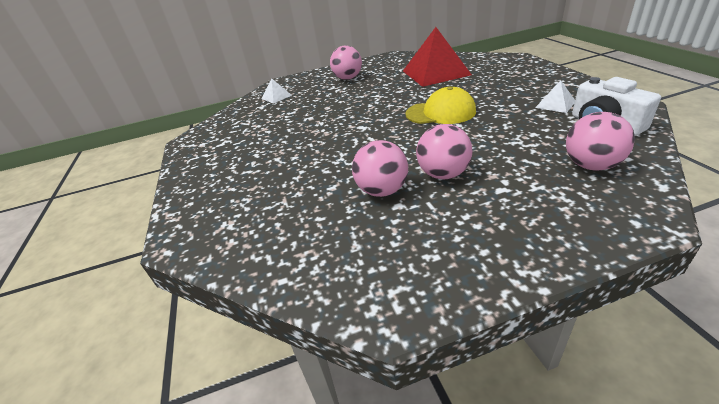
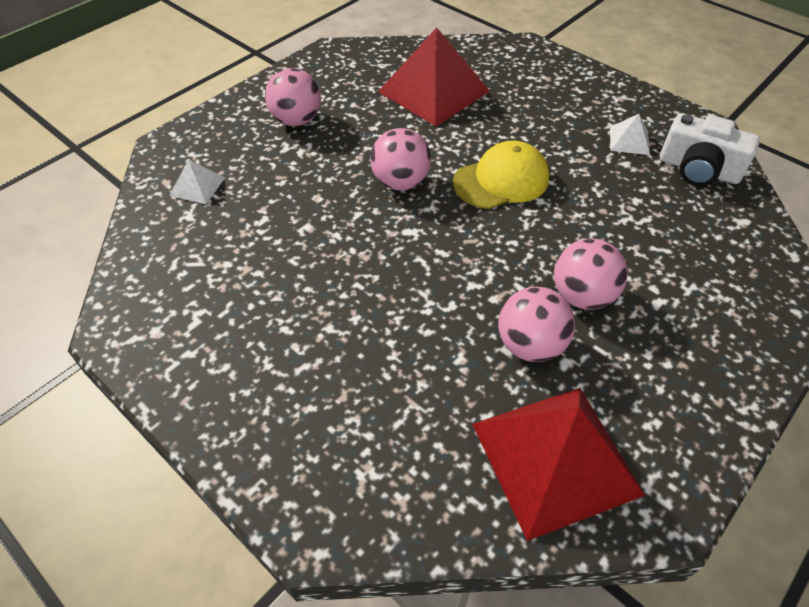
camera: 35 degrees left, 15 degrees up
(340, 252) = (555, 458): none -> red pyramid
(591, 165) = (721, 240): pink ball -> pink ball (400, 182)

